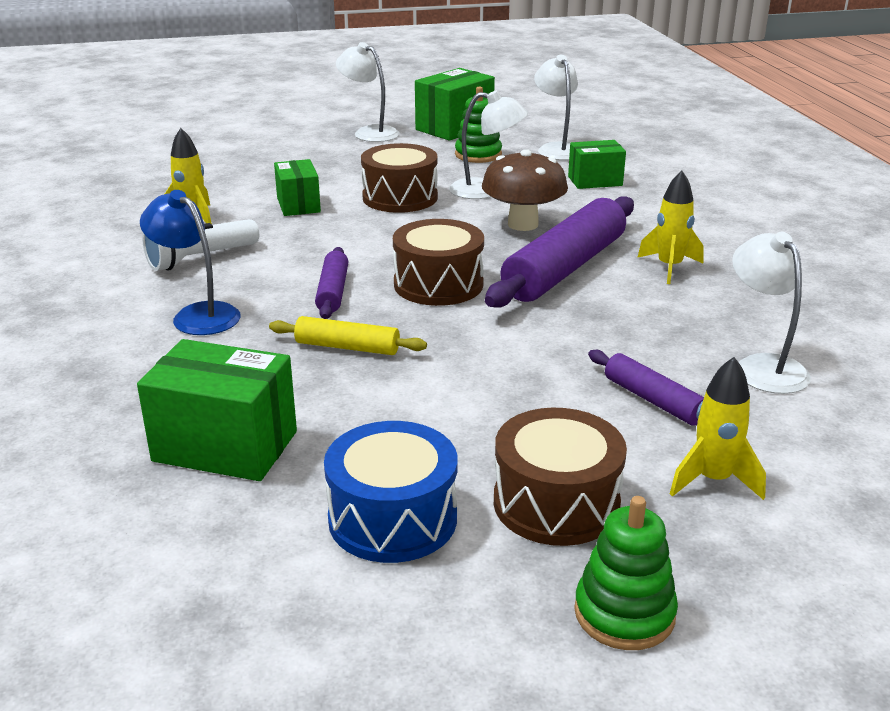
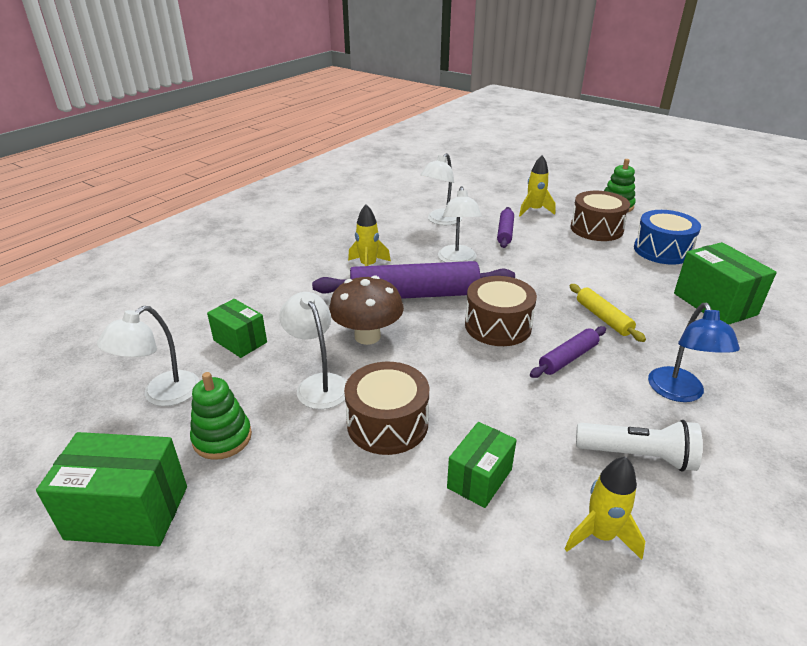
camera: 130 degrees left, 5 degrees up
(369, 133) = (204, 590): white lamp -> white lamp (457, 260)

